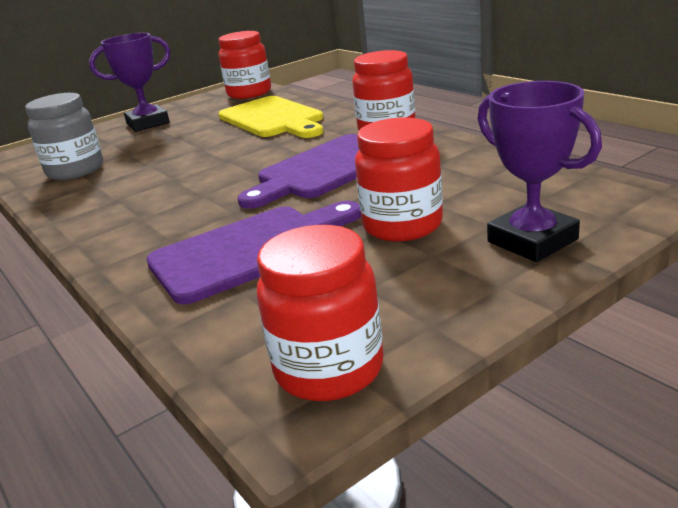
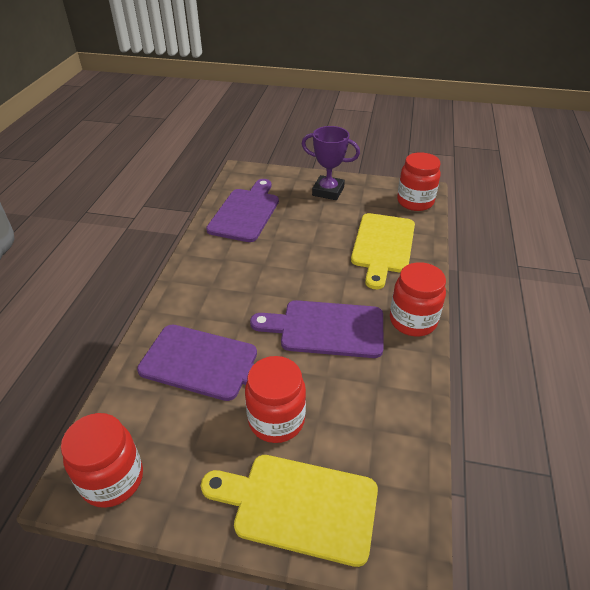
camera: 45 degrees right, 15 degrees up
(75, 170) = (245, 213): grey jar -> purple cutting board
(532, 240) = (299, 506): purple trophy -> yellow cutting board

